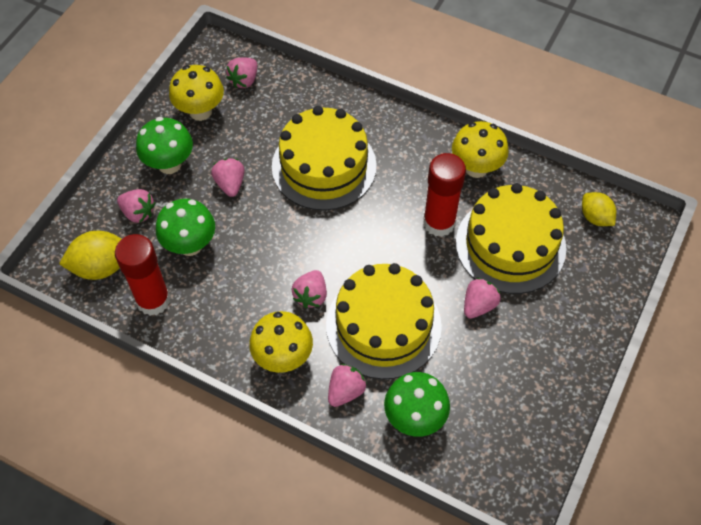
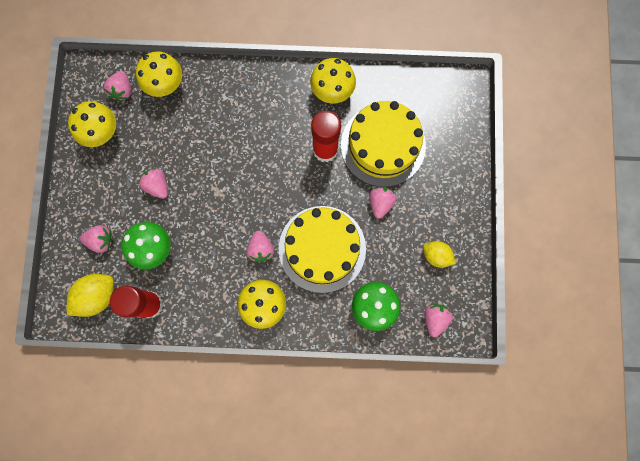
camera: 25 degrees left, 20 degrees up
(169, 164) = (102, 189): green mushroom -> none
(293, 92) = (165, 85): none -> yellow mushroom
(324, 166) = (220, 139): yellow cake -> none
(345, 391) = (318, 309): pink strawberry -> pink strawberry (435, 319)
(595, 217) = (433, 96): yellow lemon -> yellow lemon (436, 256)

